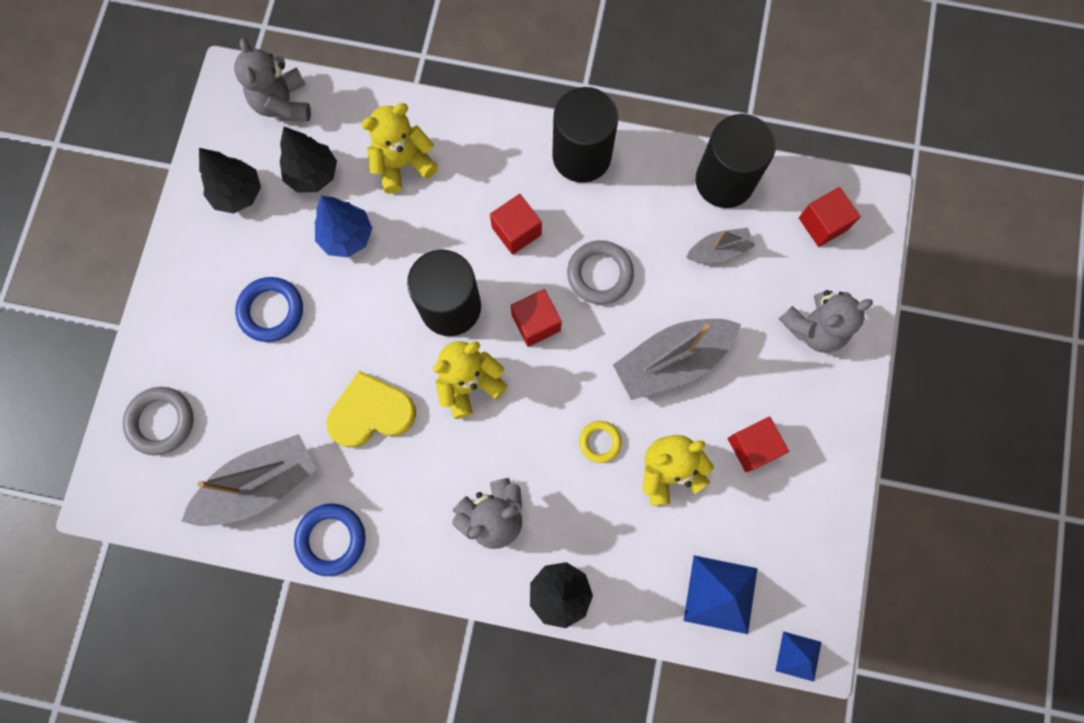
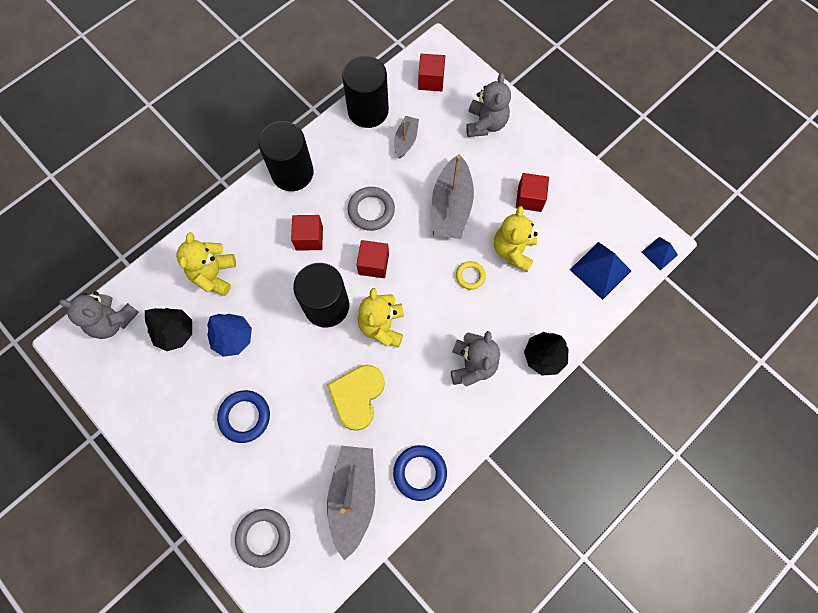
camera: 55 degrees left, 5 degrees down
(238, 193) = (149, 388): black tree -> none

